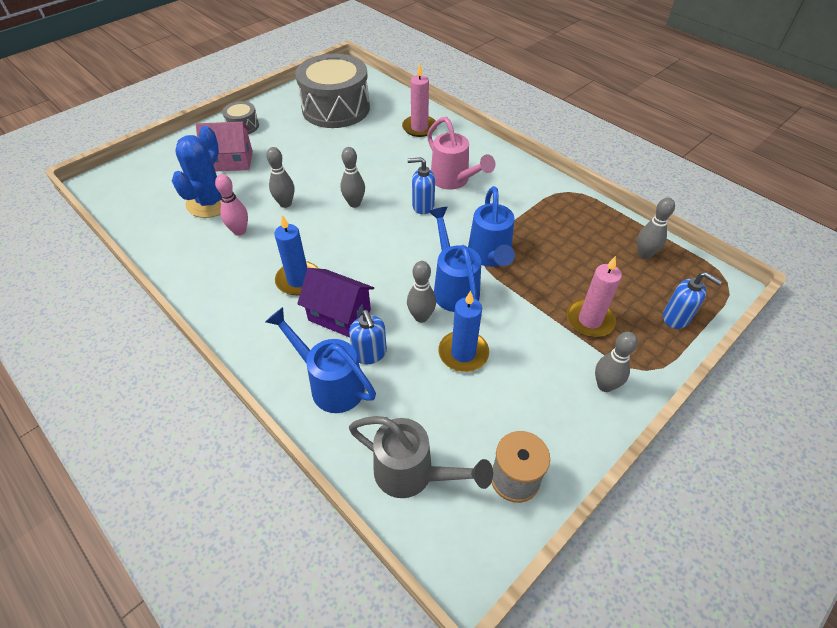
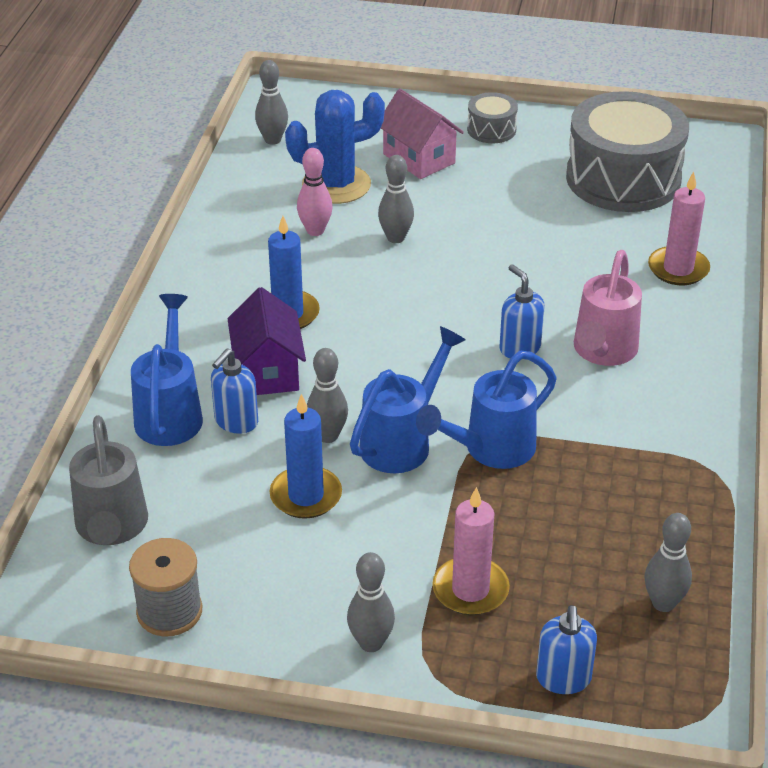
camera: 55 degrees right, 10 degrees down
(354, 203) = (457, 290): grey bowling pin -> grey bowling pin (272, 140)

